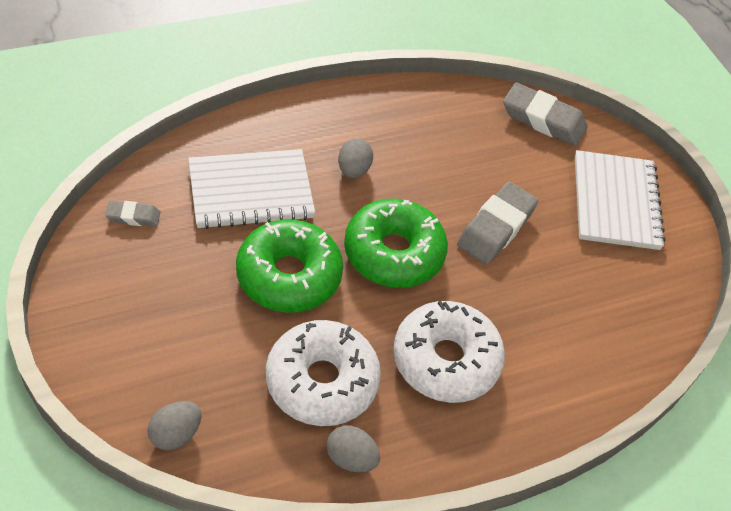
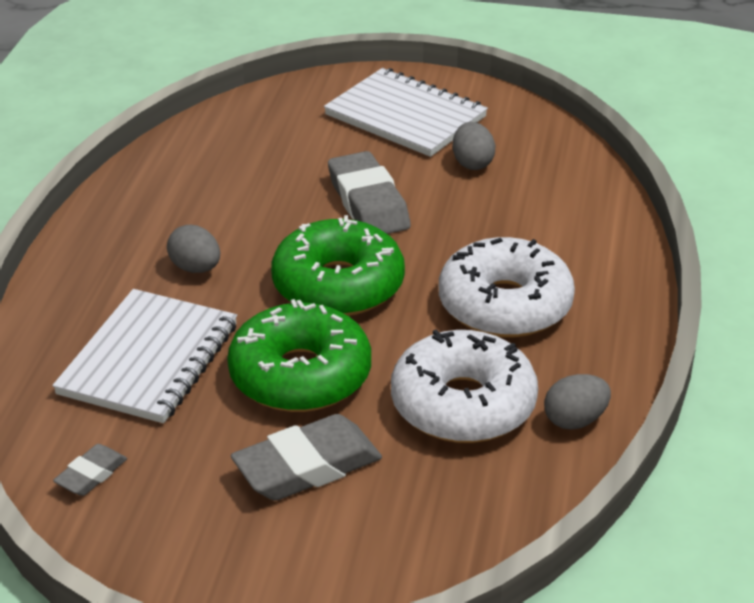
camera: 50 degrees left, 15 degrees down
(175, 434) = (447, 549): grey egg -> grey egg (472, 163)
(543, 120) = (257, 113): grey eraser -> grey eraser (307, 467)

